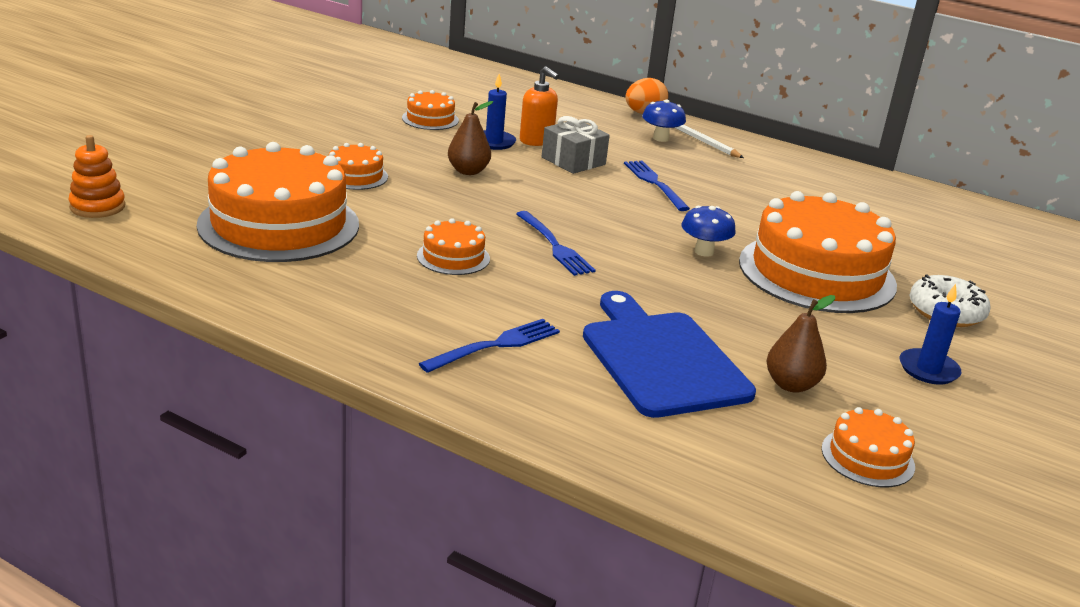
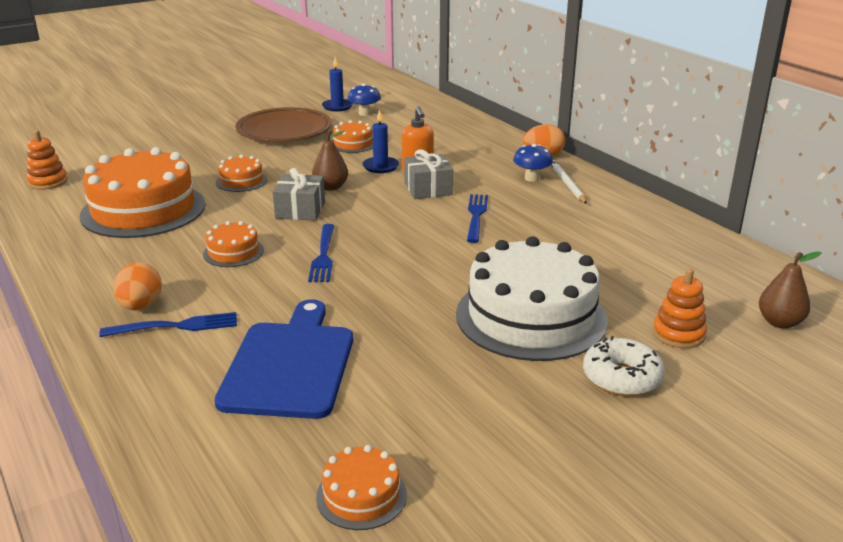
camera: 30 degrees right, 0 degrees up
(329, 111) = (284, 131): none -> brown plate
(427, 332) = (141, 306): none -> orange egg
(467, 201) = (300, 210): none -> grey gift
(704, 251) = (446, 280): blue mushroom -> blue mushroom (364, 113)
(791, 385) = (375, 412): brown pear -> brown pear (780, 322)
(816, 273) = (531, 316): orange cake -> white cake
(928, 369) = (530, 429): blue candle -> blue candle (337, 107)
(945, 267) = (678, 334): none -> orange stacking toy

